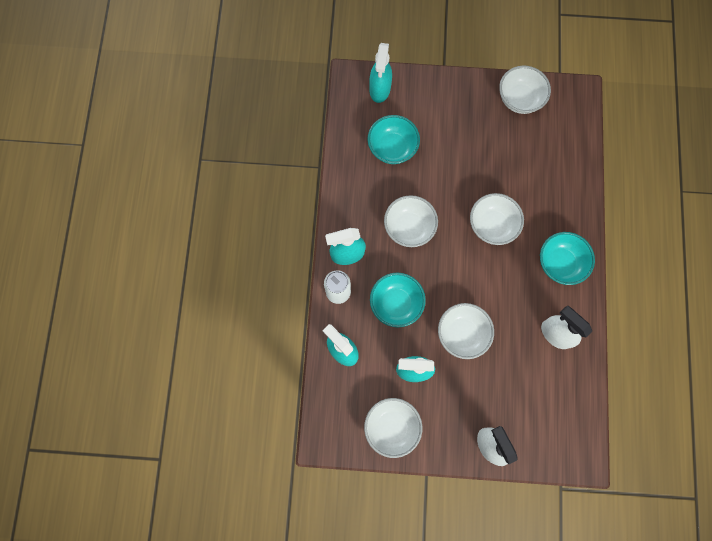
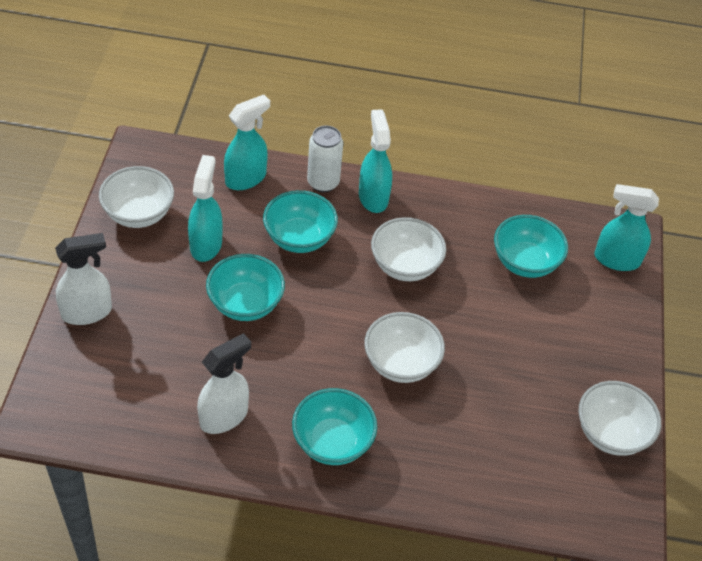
camera: 90 degrees right, 25 degrees down
(462, 333) = (245, 304): white bowl -> turquoise bowl

